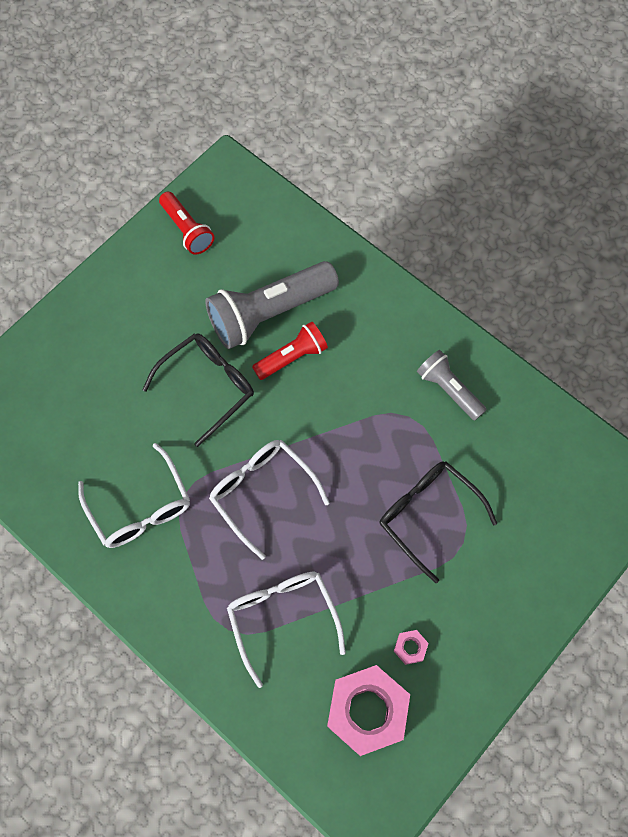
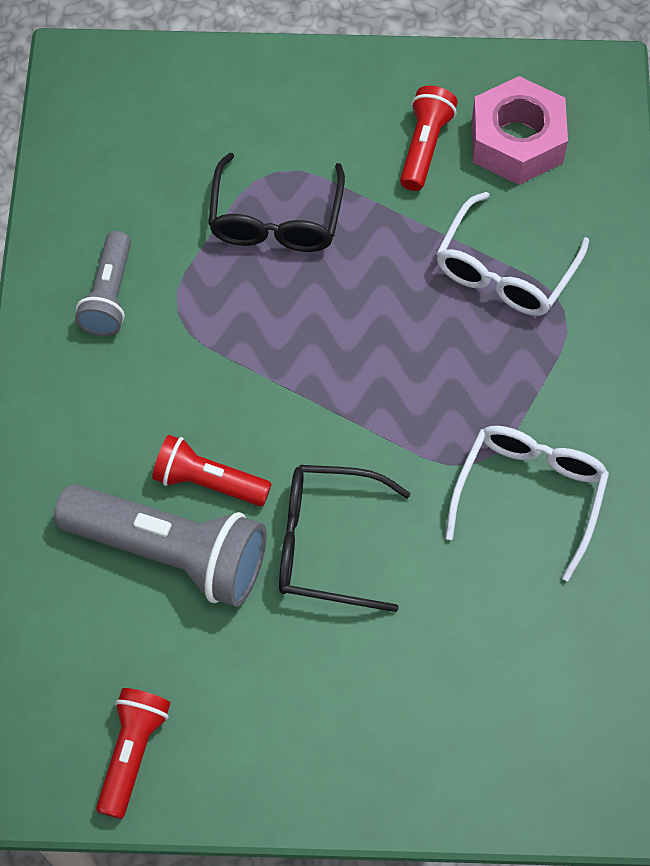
camera: 130 degrees left, 5 degrees down
(262, 493) = (397, 387): white glasses -> none
(410, 648) = (424, 147): pink nut -> red flashlight

